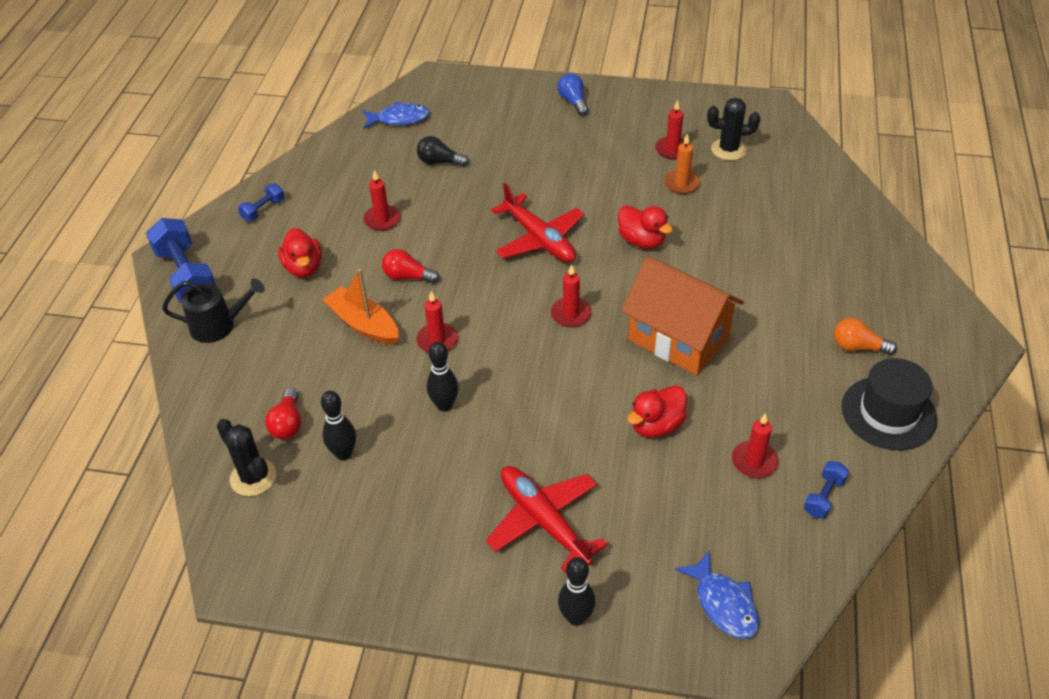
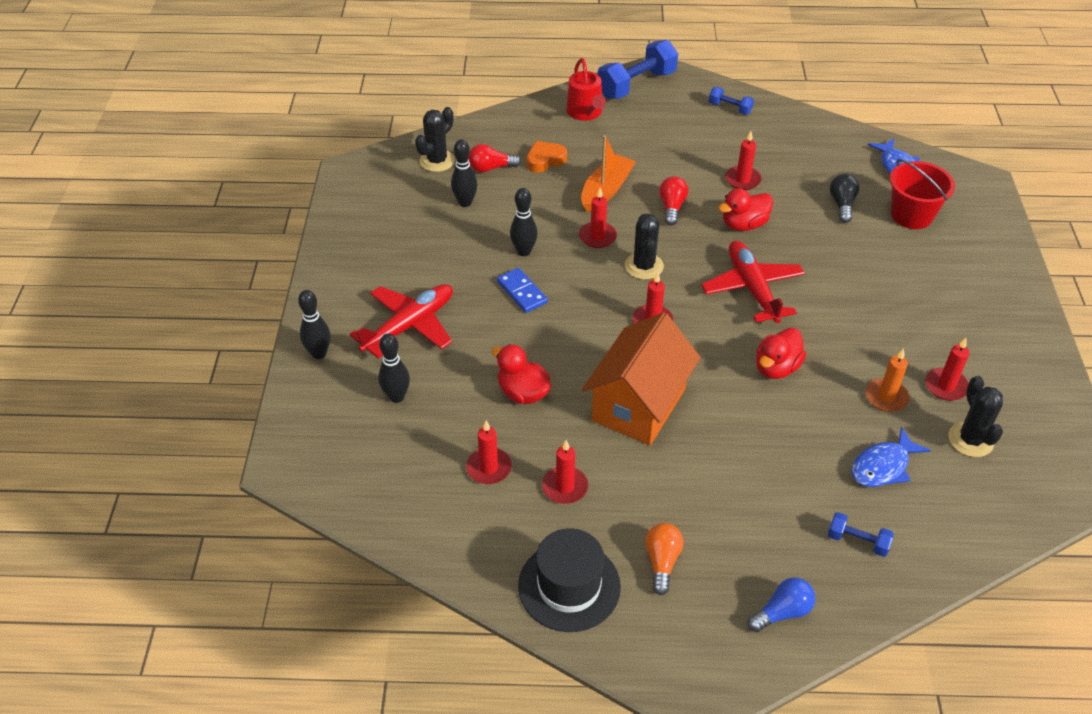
camera: 80 degrees right, 0 degrees up
(218, 325) = (585, 112): black watering can -> red watering can
(292, 371) = (545, 160): none -> orange heart
(303, 267) = (665, 144): red duck -> red duck (744, 224)
(466, 125) = (911, 215): none -> red bucket
(491, 310) = (644, 266): none -> black cactus
(509, 413) = (522, 292): none -> blue domino
(539, 239) = (752, 289): red plane -> red plane turned 120 degrees clockwise
(573, 102) = (995, 293): blue light bulb -> blue light bulb (782, 612)
(652, 538) = (396, 397): none -> black bowling pin
(723, 603) = (332, 447): blue fish -> blue fish (883, 466)
(777, 404) = (565, 487): none -> red candle
(824, 497) = (452, 524): blue dumbbell -> blue dumbbell (857, 541)

